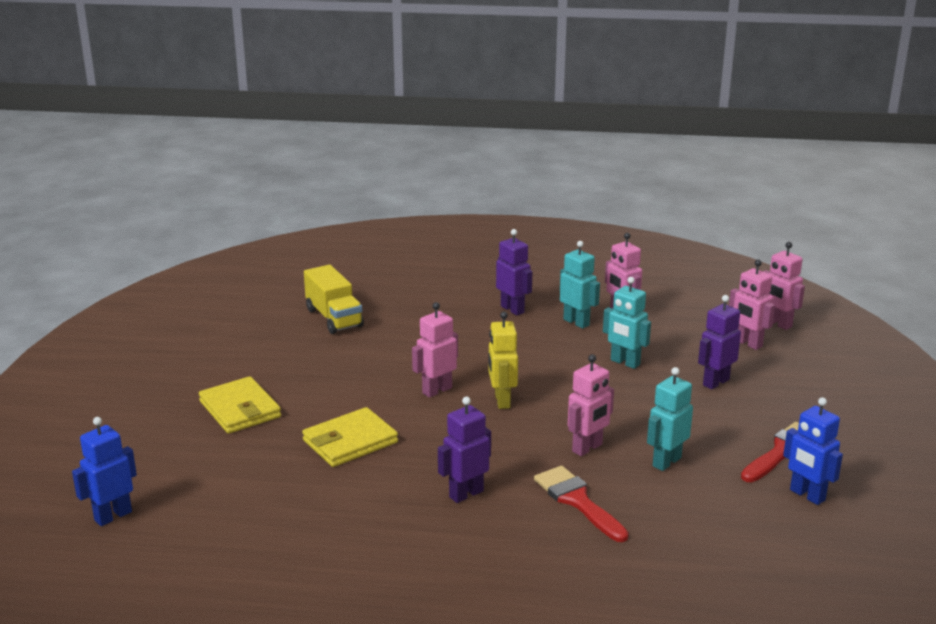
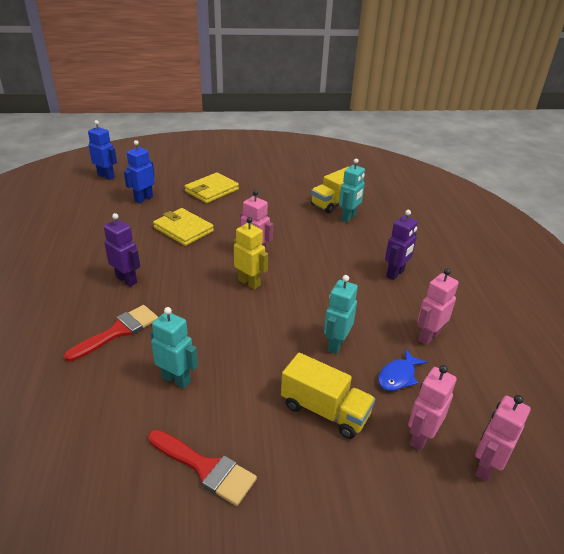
camera: 75 degrees right, 10 degrees up
(502, 401) = (249, 283): yellow robot -> yellow robot turned 60 degrees clockwise
(576, 322) = (394, 310): turquoise robot -> turquoise robot (348, 217)
(587, 448) = (191, 331): pink robot -> none
(674, 339) = (398, 376): none -> blue fish
(715, 382) = (325, 410): purple robot -> yellow truck
(807, 495) = (127, 487): blue robot -> blue robot (143, 199)

